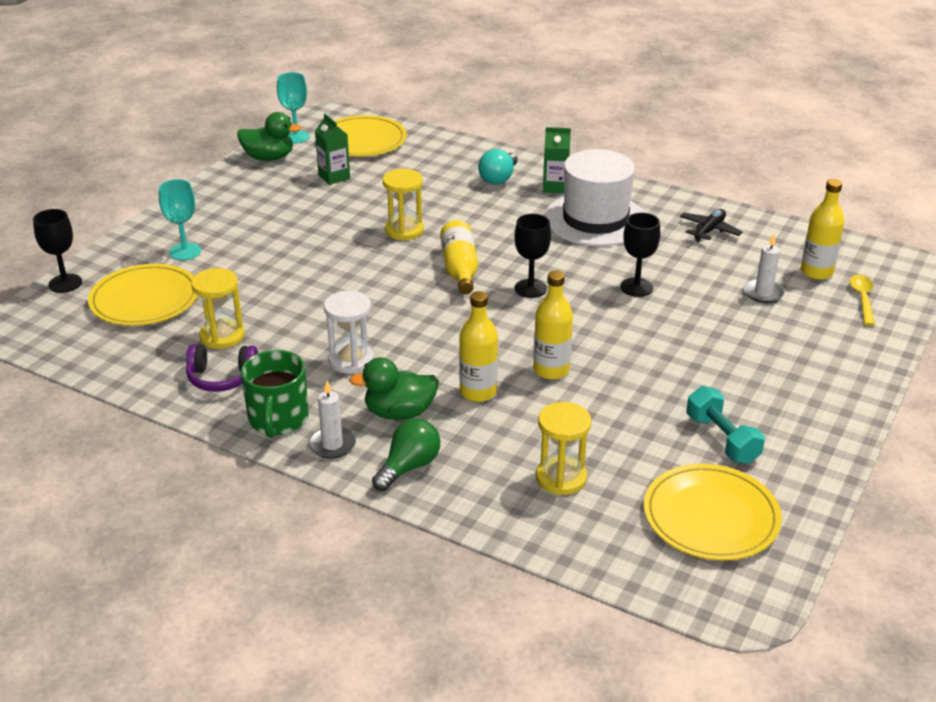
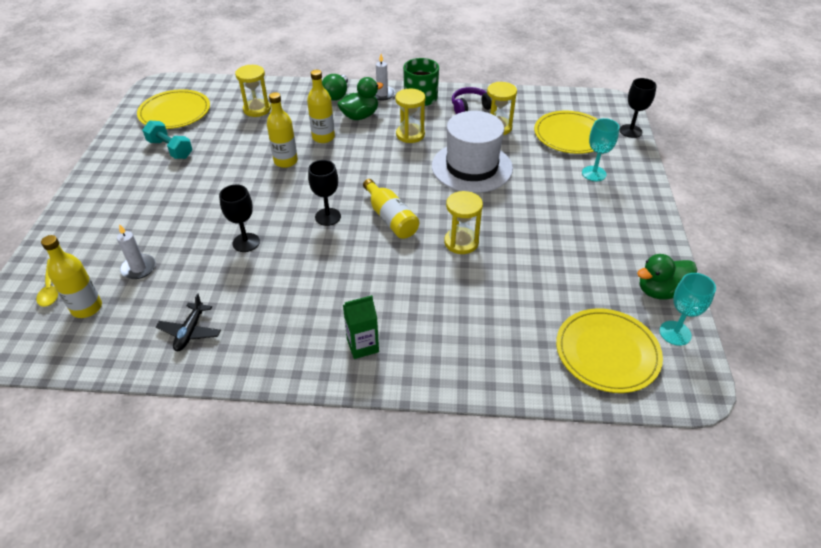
camera: 155 degrees right, 10 degrees up
(334, 177) = (576, 286): green carton -> none
(351, 360) = (410, 135): white hourglass -> yellow hourglass
(499, 178) = (426, 339): turquoise light bulb -> none
(595, 219) = (305, 310): white hat -> white hat (472, 167)

